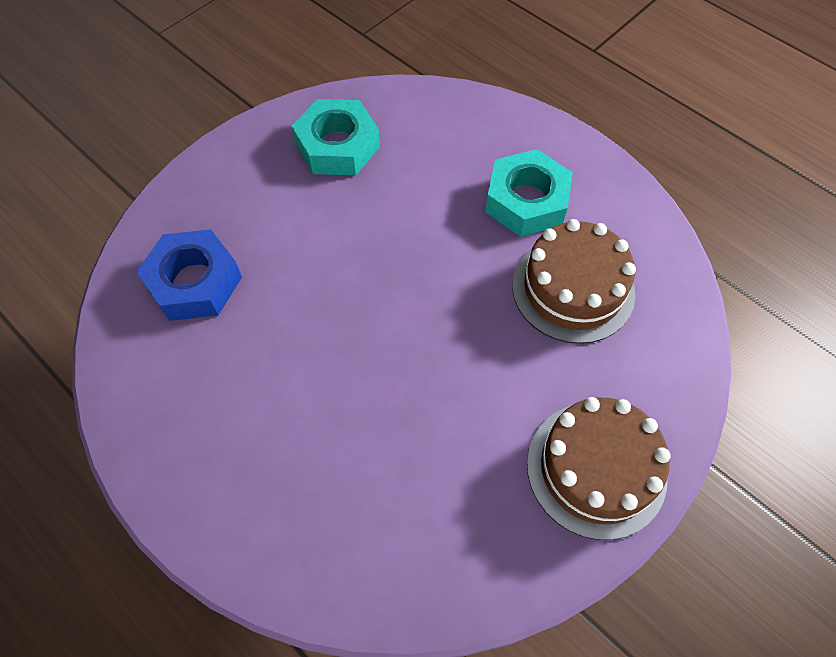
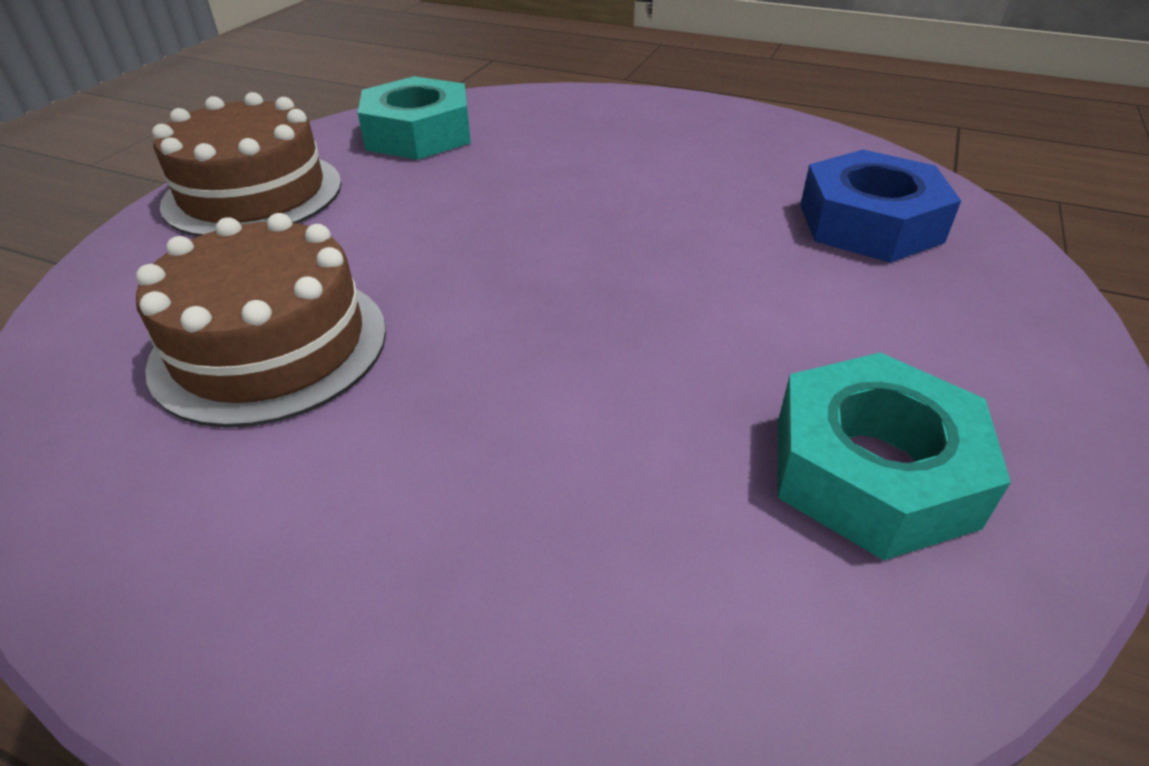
camera: 160 degrees right, 20 degrees down
(526, 201) = (375, 472): turquoise nut -> turquoise nut (419, 134)

